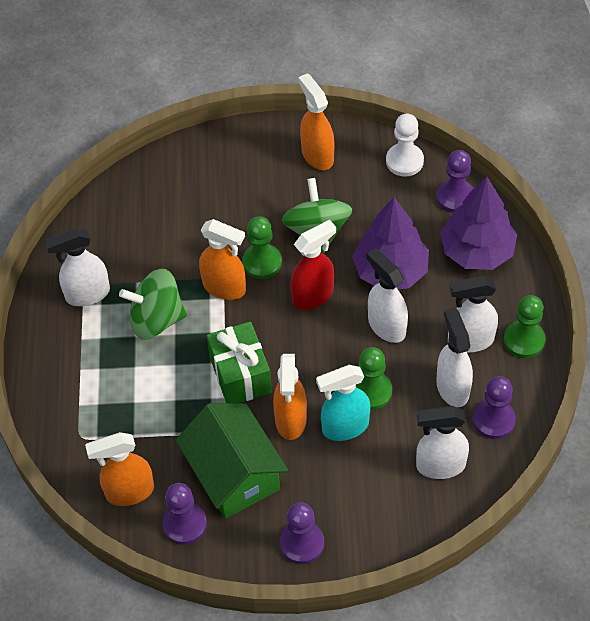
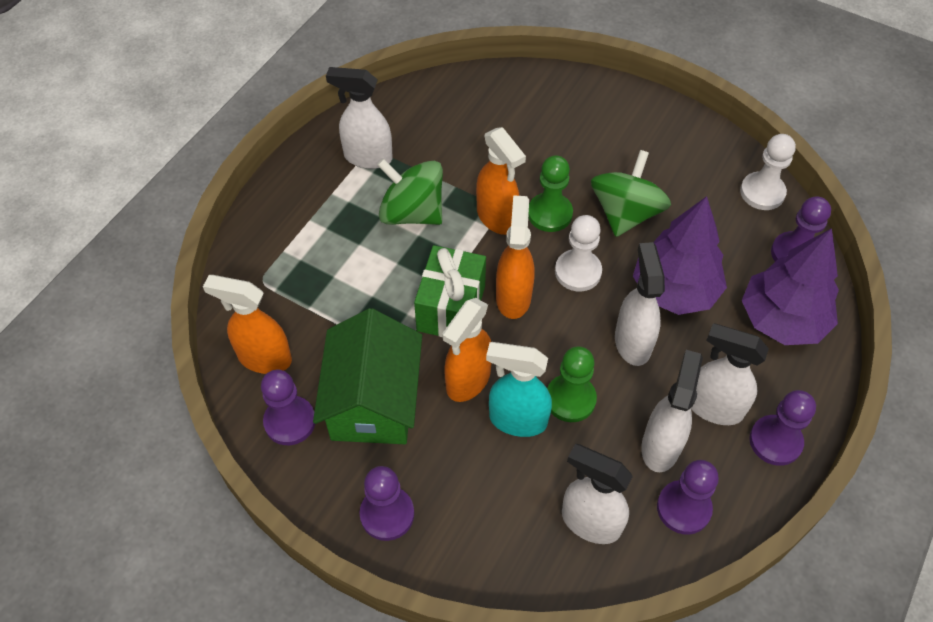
camera: 30 degrees right, 0 degrees up
(313, 296) = (578, 272): red spray bottle -> white pawn
(317, 155) = (675, 143): orange spray bottle -> orange spray bottle (513, 297)
(524, 340) = (775, 441): green pawn -> purple pawn

